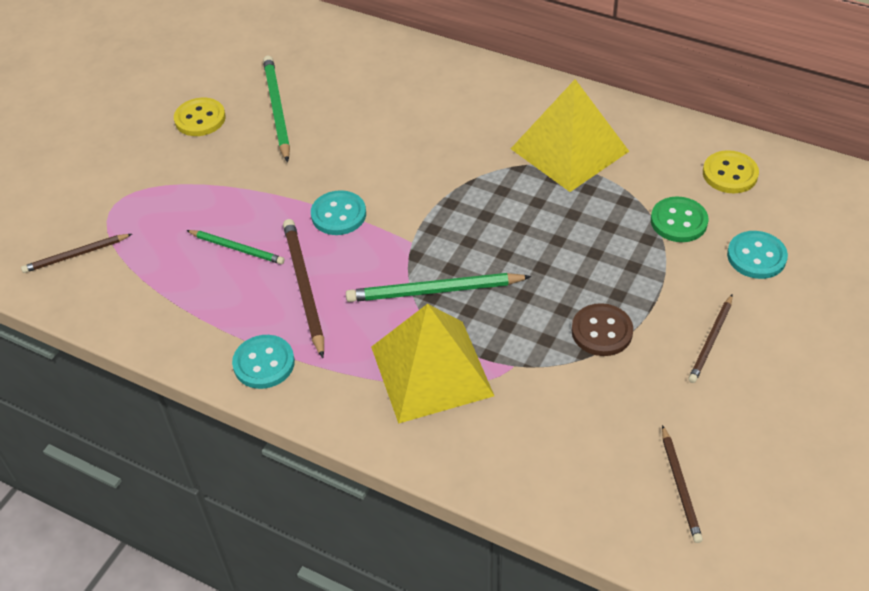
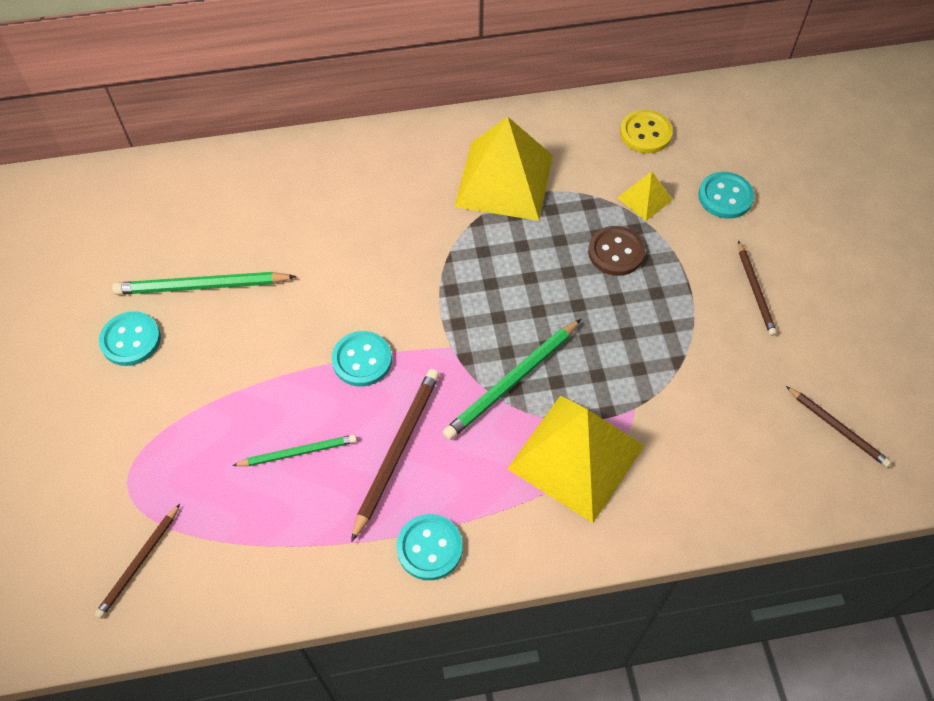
camera: 40 degrees left, 10 degrees up
(200, 119) = (131, 340): yellow button -> turquoise button
(277, 109) = (202, 286): green pencil -> green pencil turned 45 degrees counterclockwise
(304, 287) = (397, 451): brown pencil -> brown pencil turned 75 degrees clockwise
(602, 331) = (673, 333): brown button -> brown button (616, 252)
(678, 221) = (644, 198): green button -> yellow pyramid

